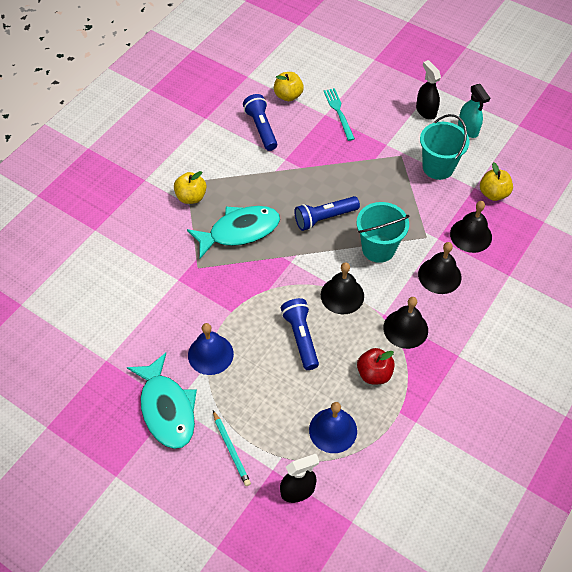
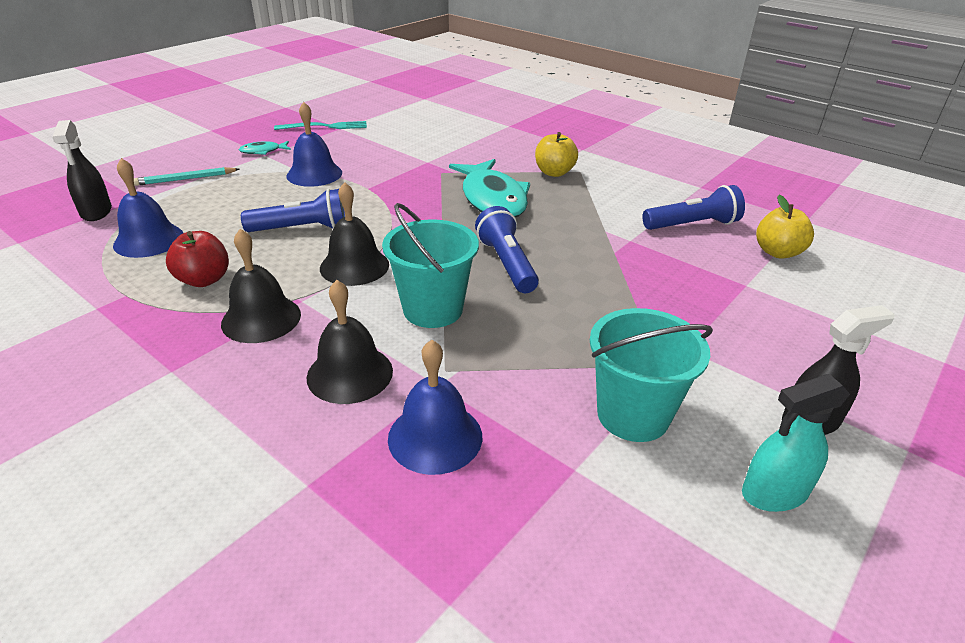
camera: 95 degrees right, 20 degrees down
(167, 408) = (263, 151): turquoise fish -> turquoise fish, size x0.44
(338, 112) = (757, 300): turquoise fork -> turquoise fork (325, 127)
(471, 235) = (435, 437): black bell -> blue bell
(493, 193) = (554, 503): yellow apple -> none

